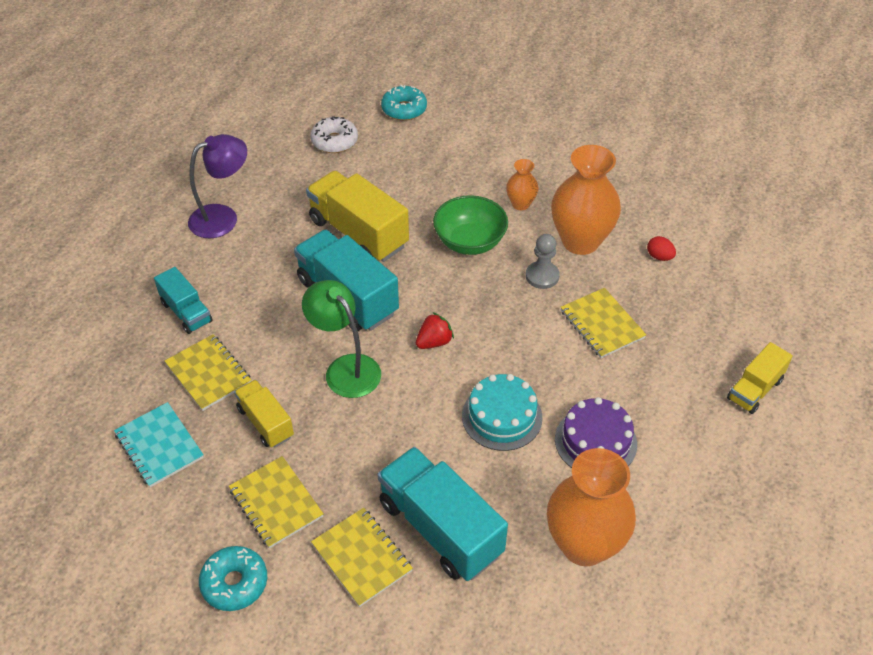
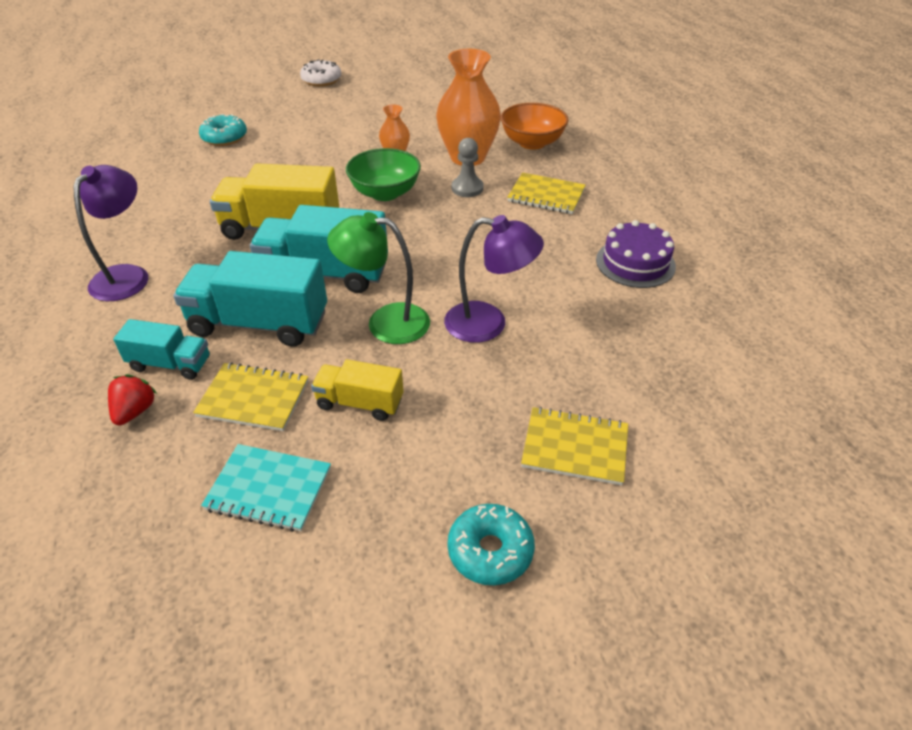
camera: 40 degrees left, 5 degrees down
(276, 503) = (448, 458): yellow notebook -> none
(334, 141) = (183, 180): white donut -> white donut (321, 80)
(414, 419) = (488, 324): none -> purple lamp
(434, 342) = (438, 266): red strawberry -> red strawberry (135, 411)
(440, 528) = (606, 384): turquoise truck -> turquoise truck (259, 323)
(502, 416) = (552, 285): turquoise cake -> none
(584, 545) = (714, 328): orange vase -> none
(659, 257) = (532, 143): red egg -> orange bowl
(755, 389) = (686, 183): yellow truck -> none

